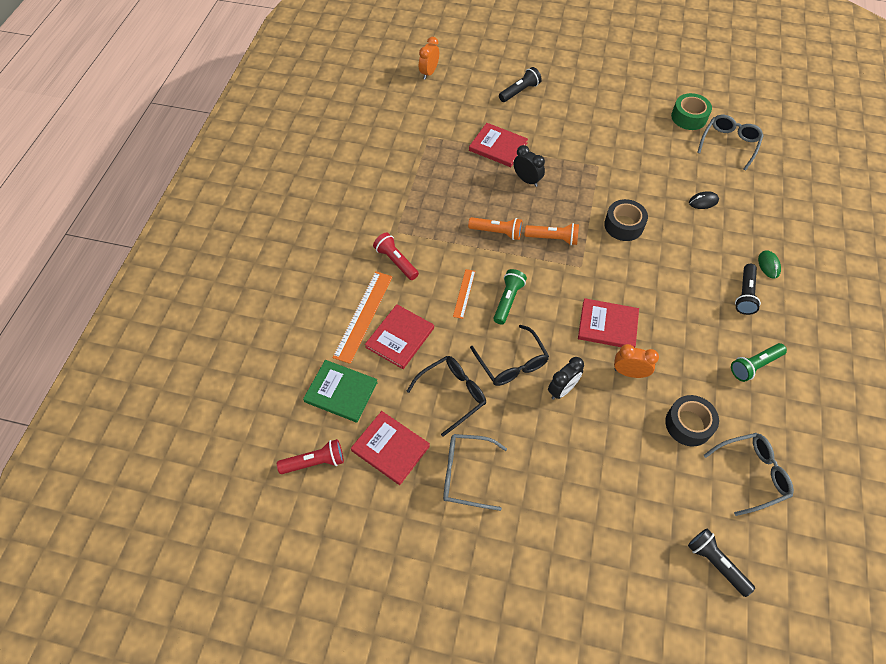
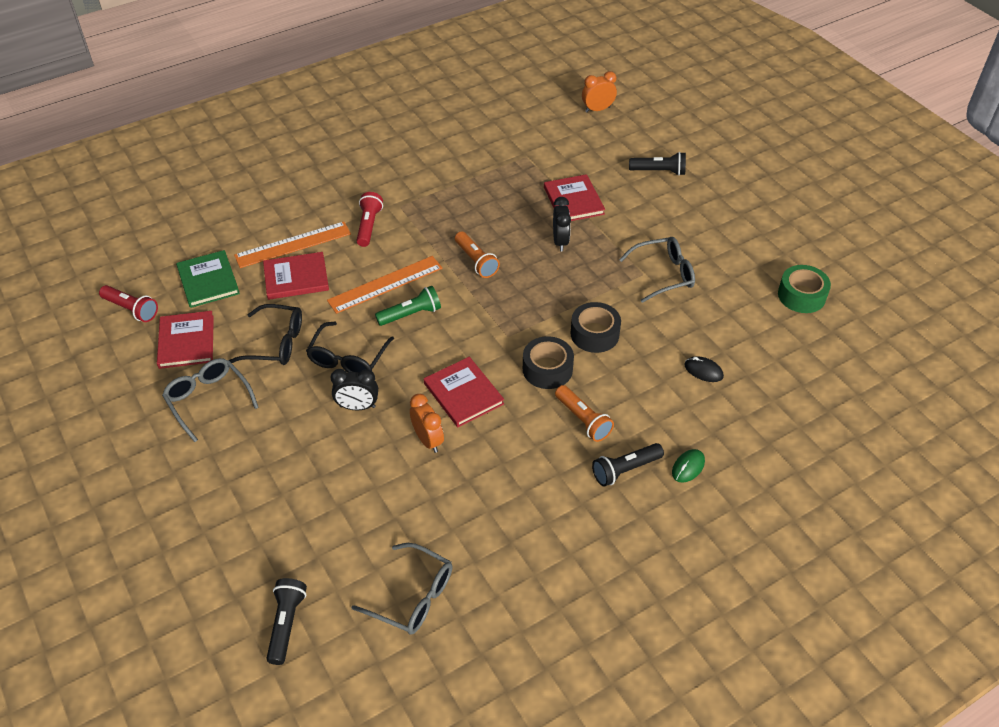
camera: 45 degrees right, 10 degrees down
(464, 293) = (385, 284): orange ruler -> orange ruler, size x1.81
(553, 238) = (515, 299): orange flashlight -> orange flashlight (583, 420)
(688, 424) = (418, 516): black tape -> black tape (547, 369)
(729, 144) = (810, 345): grey glasses -> grey glasses (663, 274)
(754, 365) = (545, 527): green flashlight -> none

